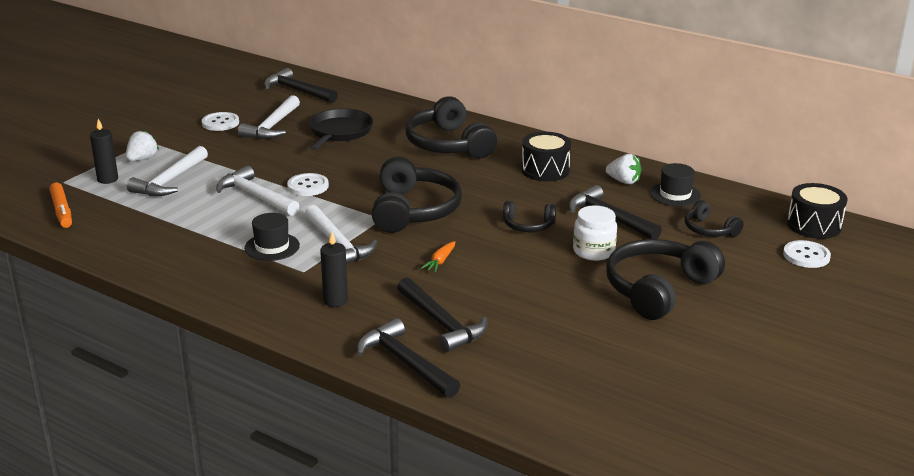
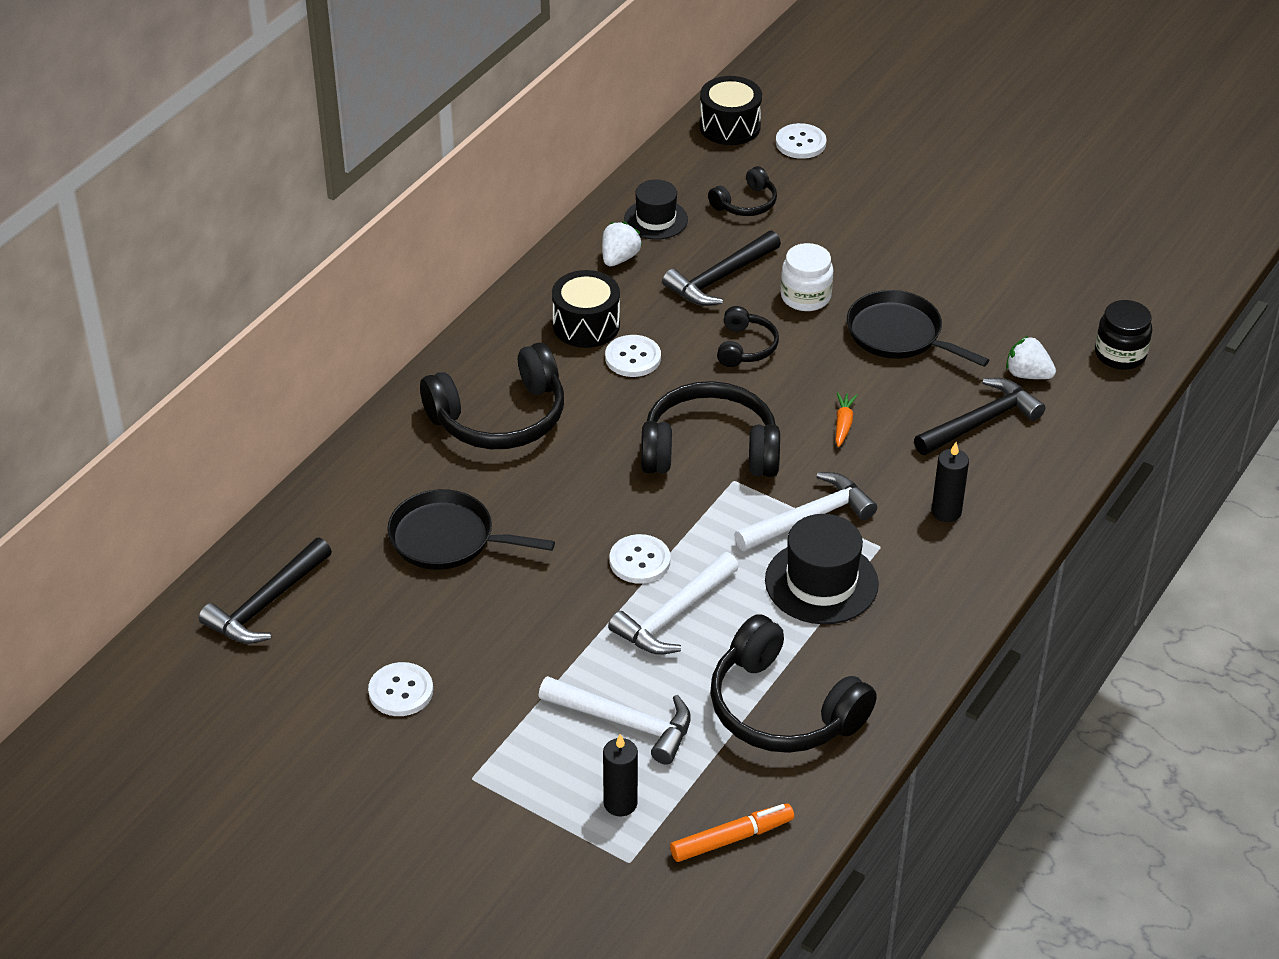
camera: 90 degrees left, 15 degrees up
(142, 159) = (544, 772): white strawberry -> white strawberry (1027, 374)
(272, 126) = (420, 622): white hammer -> none
(272, 247) = (821, 582): black hat -> black hat, size x1.51
(405, 362) = (1063, 449): black hammer -> none
(440, 261) = (843, 424): orange carrot -> orange carrot turned 105 degrees counterclockwise
(511, 185) = (633, 358): none -> white button
(538, 407) = (1120, 354): none -> black jar
(552, 290) = (898, 334): none -> black pan
(658, 289) = (886, 255): black headphones -> black headphones (782, 708)

